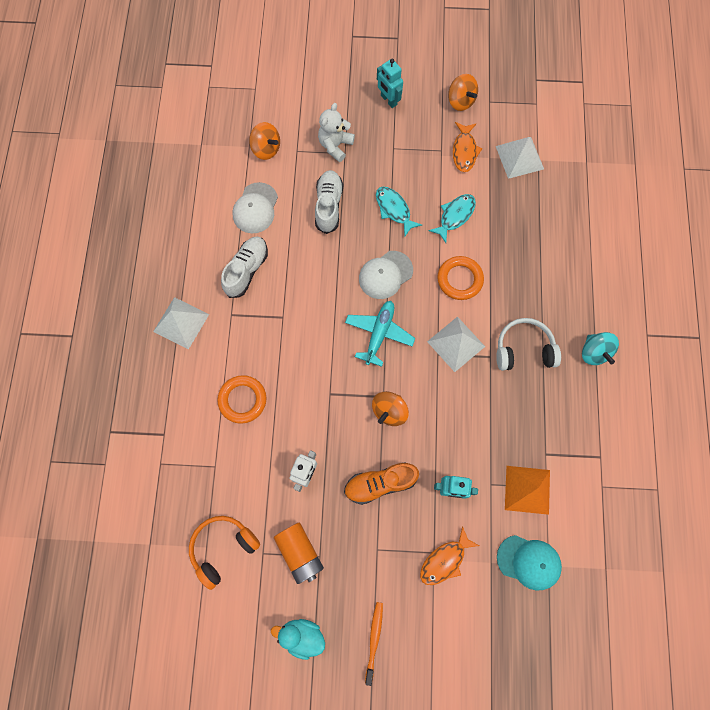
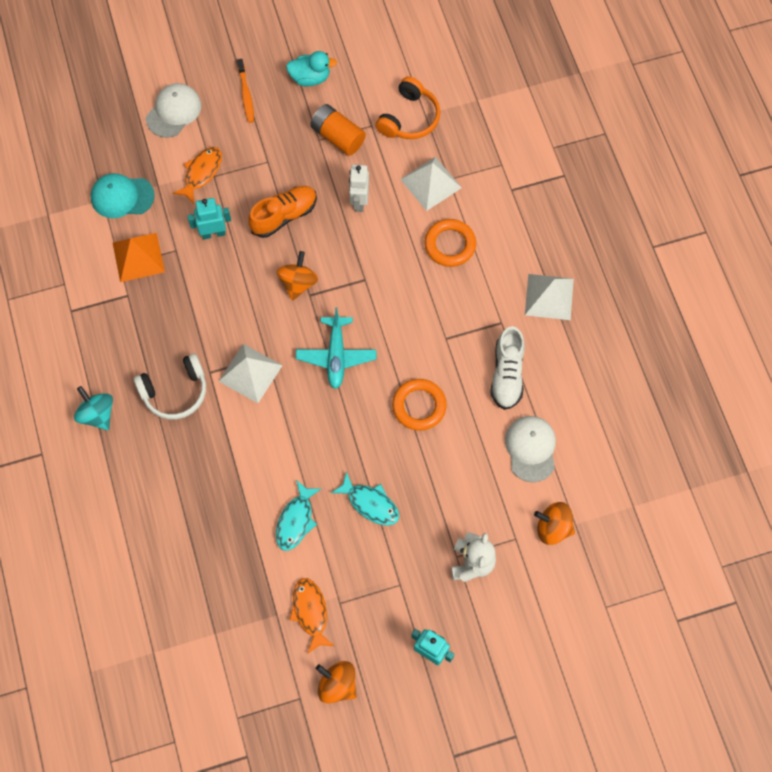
camera: 160 degrees right, 5 degrees down
(328, 206) = (448, 481): white shoe -> none
(385, 275) = (352, 422): white cap -> white cap (173, 111)
(459, 279) = (267, 445): orange ring -> orange ring (419, 406)
(519, 157) = (239, 628): white pyramid -> white pyramid (430, 183)

